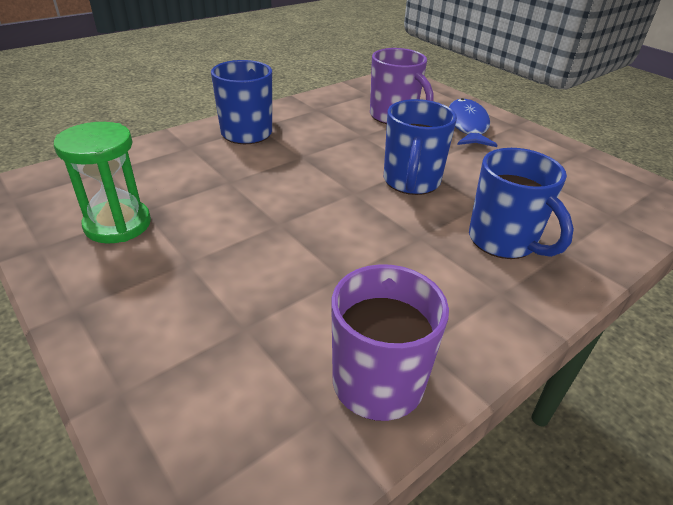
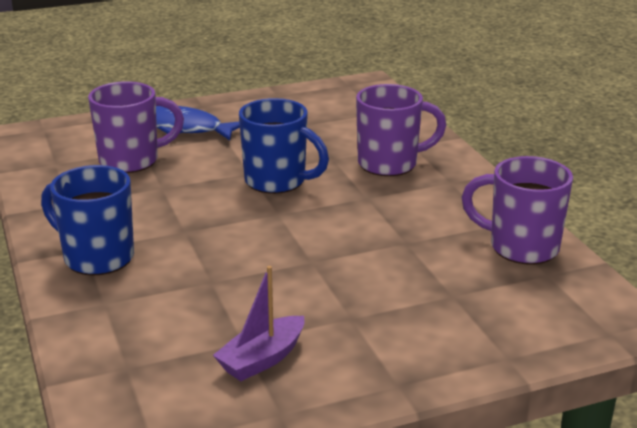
camera: 70 degrees left, 10 degrees down
(118, 224) = (262, 359): green hourglass -> purple boat
(504, 241) = (390, 164): blue mug -> purple mug

